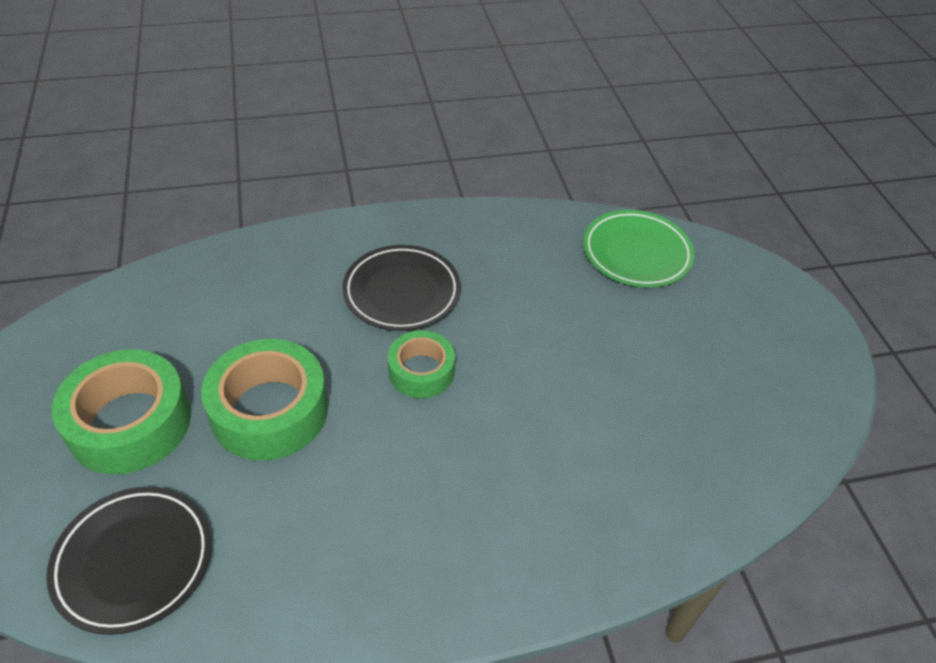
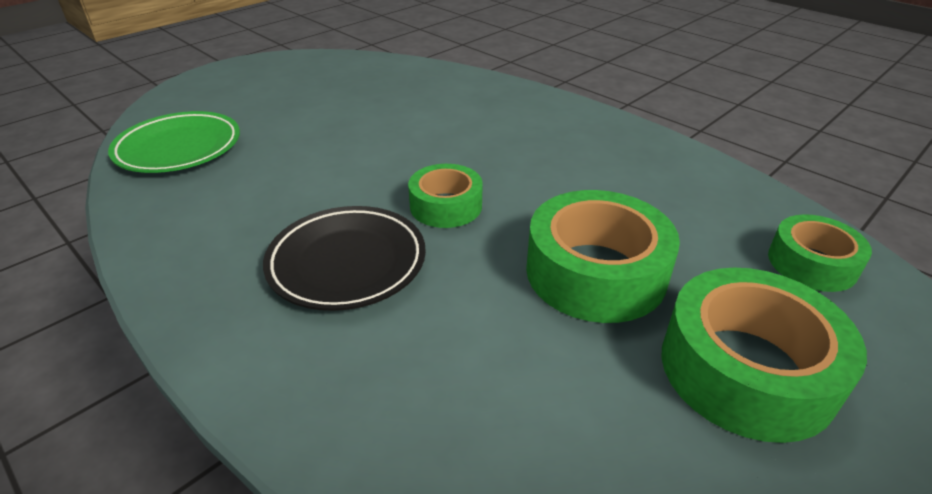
camera: 120 degrees left, 10 degrees down
(134, 561) = (812, 263): black plate -> green tape

